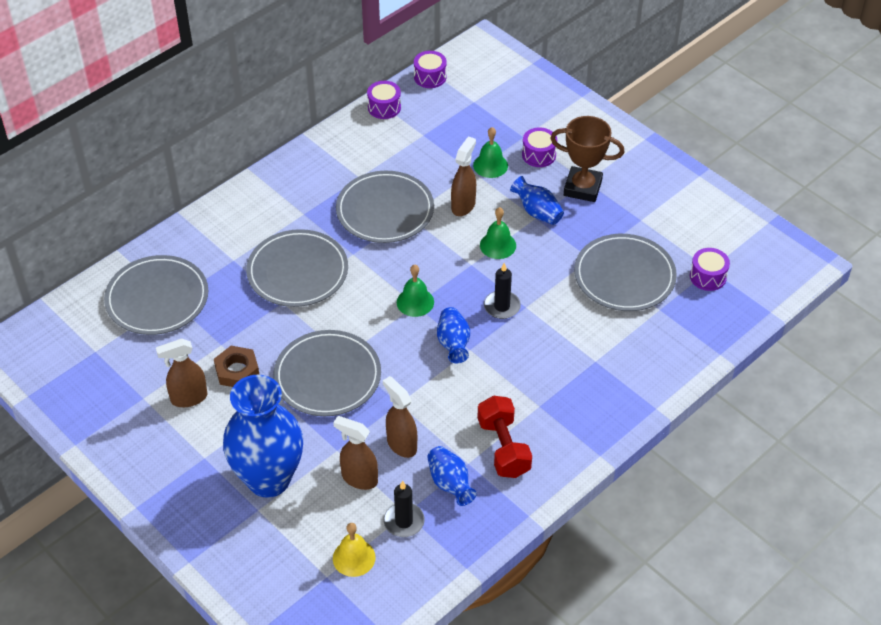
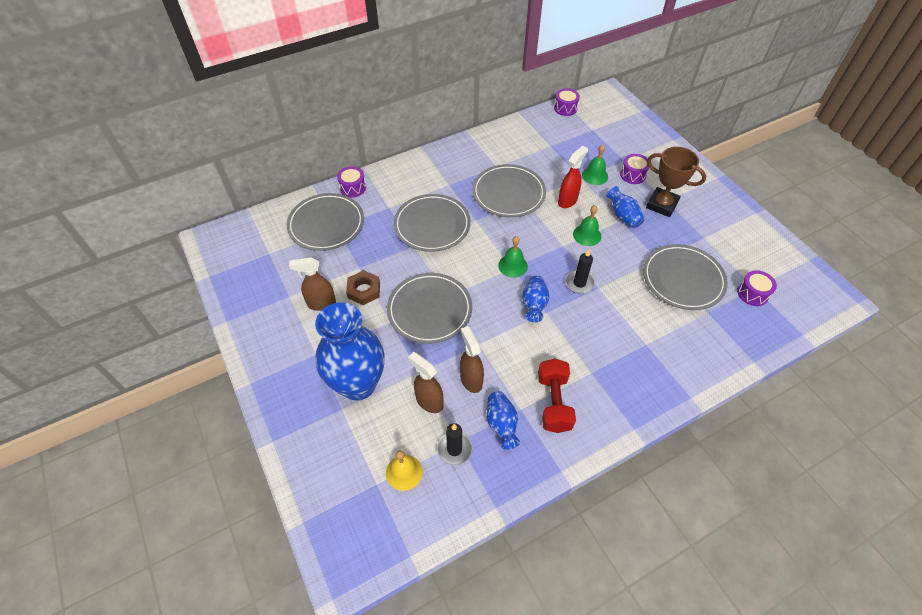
camera: 15 degrees right, 5 degrees up
(384, 107) = (527, 122): purple drum -> purple drum (353, 188)
(463, 205) = (567, 201): brown spray bottle -> red spray bottle

